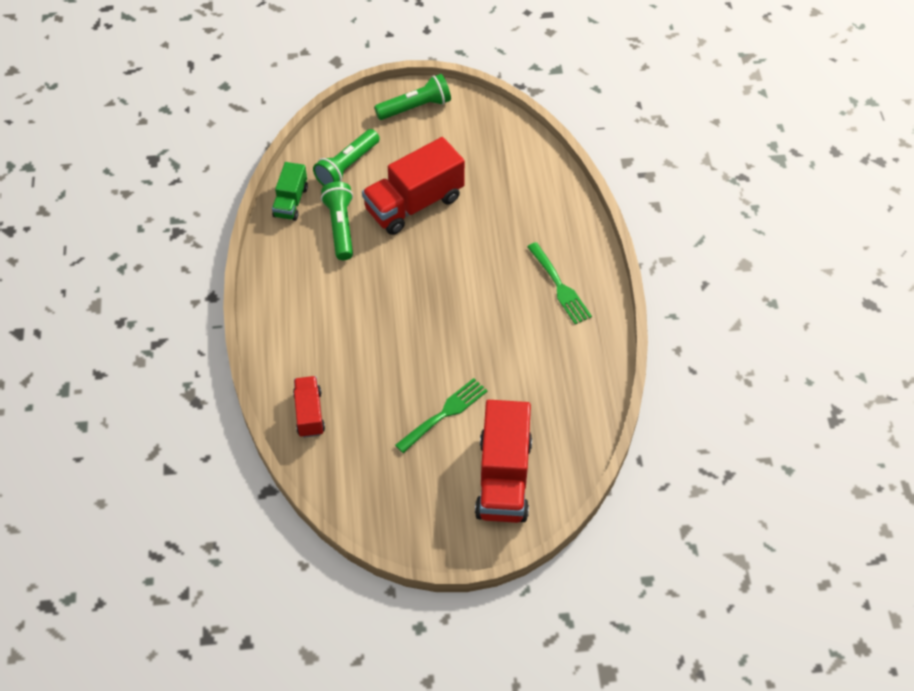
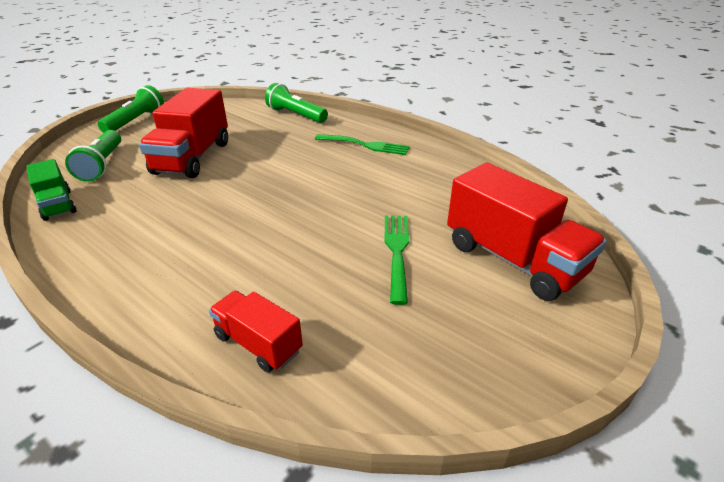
camera: 45 degrees left, 20 degrees down
(340, 227) = (134, 196): green flashlight -> green flashlight (296, 115)

